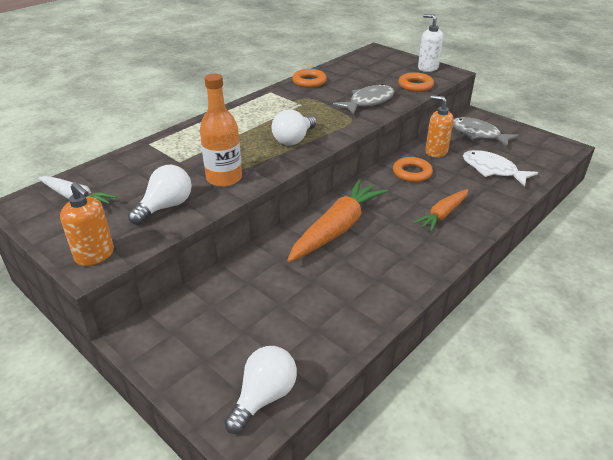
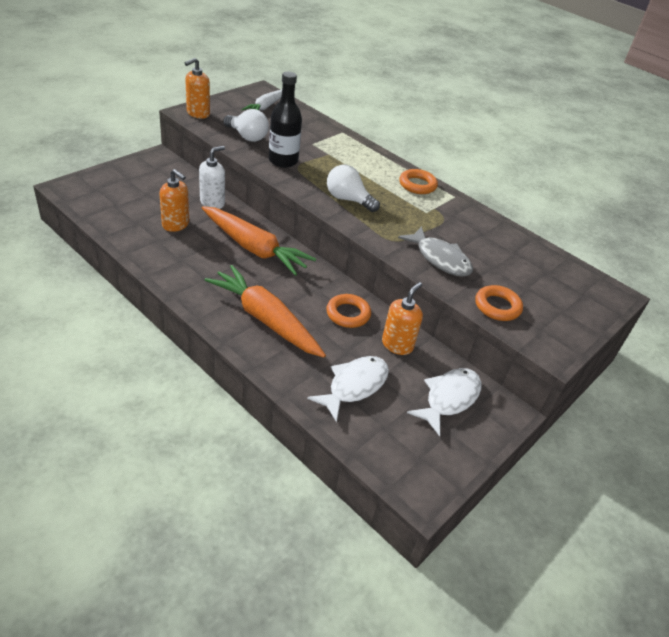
camera: 85 degrees right, 5 degrees up
(224, 178) = (283, 161): orange bottle -> black bottle
(264, 397) = (87, 197): white light bulb -> none
(309, 81) = (488, 224): orange ring -> orange ring (417, 185)
(310, 292) = (176, 224): none -> orange soap dispenser
(427, 68) = (563, 332): white soap dispenser -> white soap dispenser (212, 203)
(442, 214) = (265, 319): orange carrot -> orange carrot, size x1.69
(478, 134) = (449, 399): grey fish -> white fish

